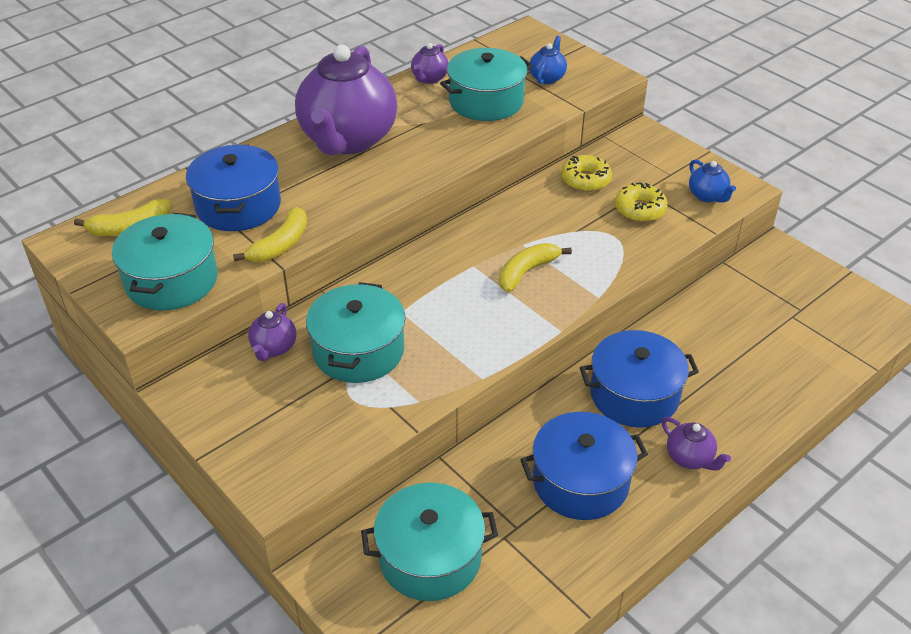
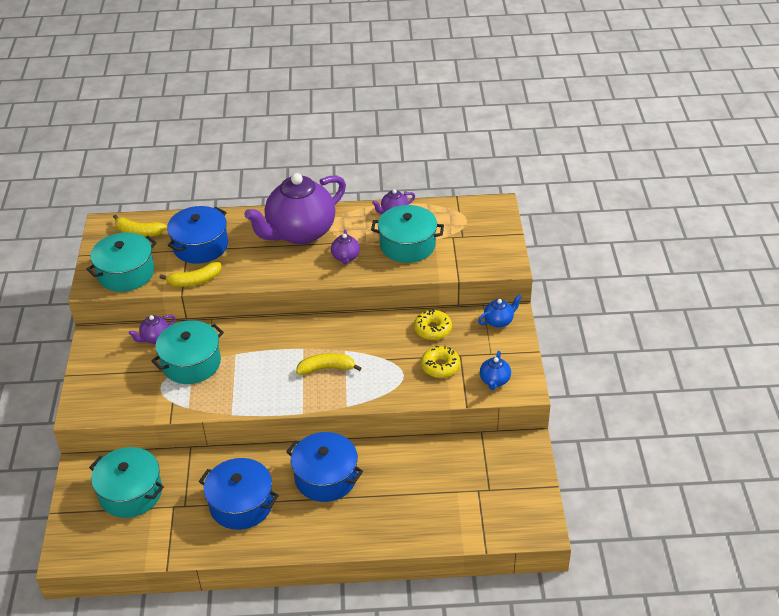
camera: 40 degrees right, 0 degrees up
(547, 78) = (466, 246): blue teapot -> blue teapot (499, 321)
(690, 458) = (311, 530): purple teapot -> purple teapot (346, 257)

